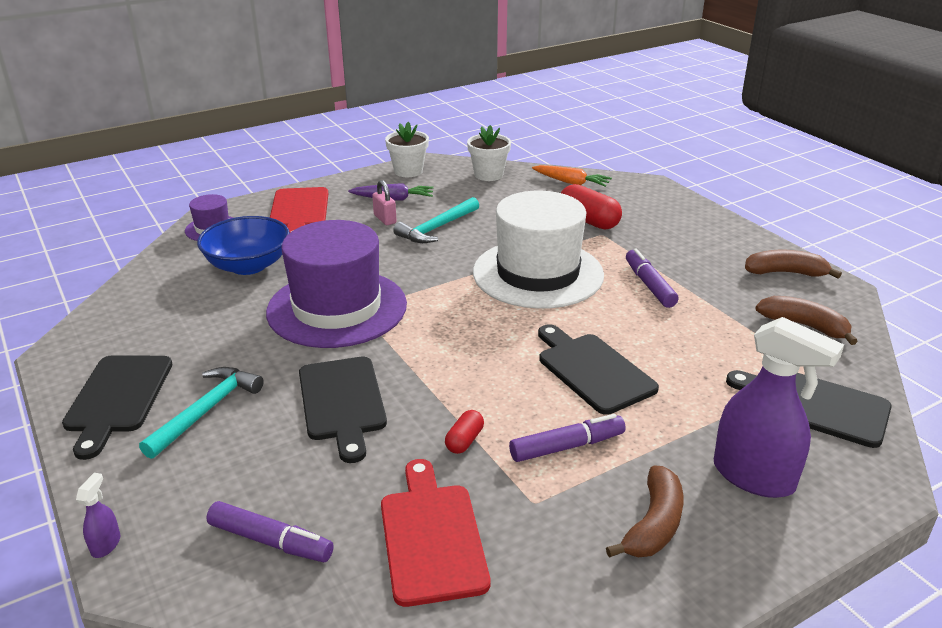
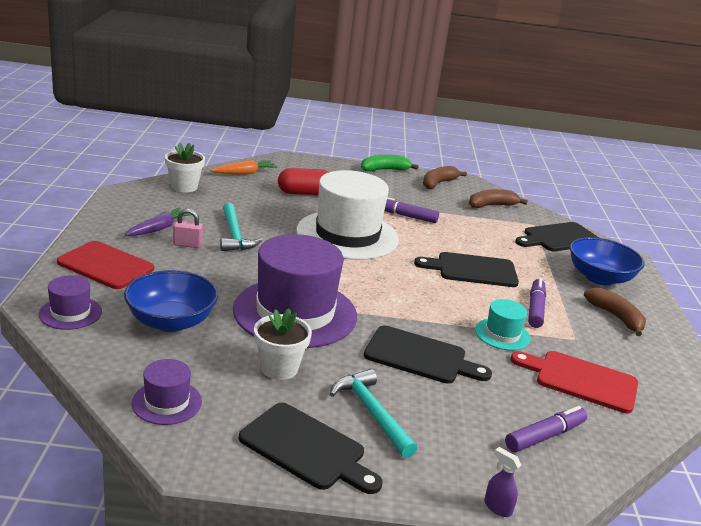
camera: 60 degrees left, 5 degrees down
(129, 312) = (167, 402): none -> purple hat
(408, 171) = (122, 205): white flower pot -> white flower pot (279, 368)
(464, 440) = (502, 334): red capsule -> turquoise hat
(744, 233) = (384, 170): none -> green banana
(754, 477) = (599, 278): purple spray bottle -> blue bowl

